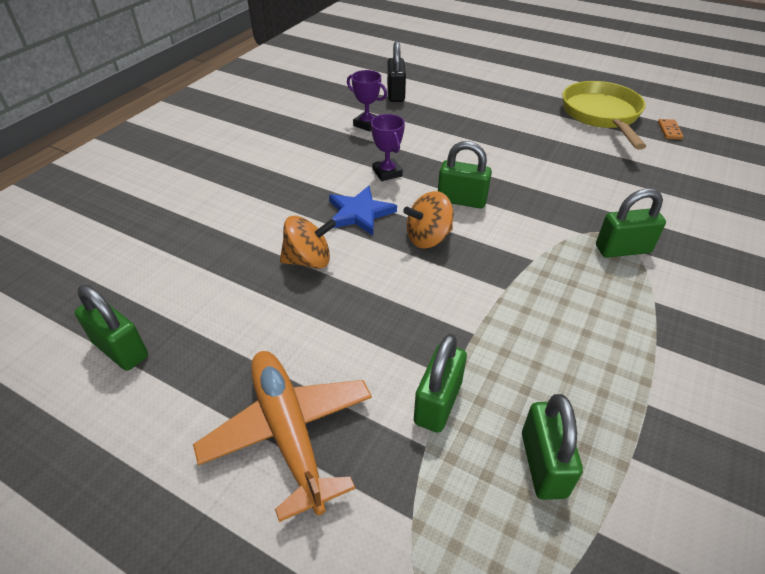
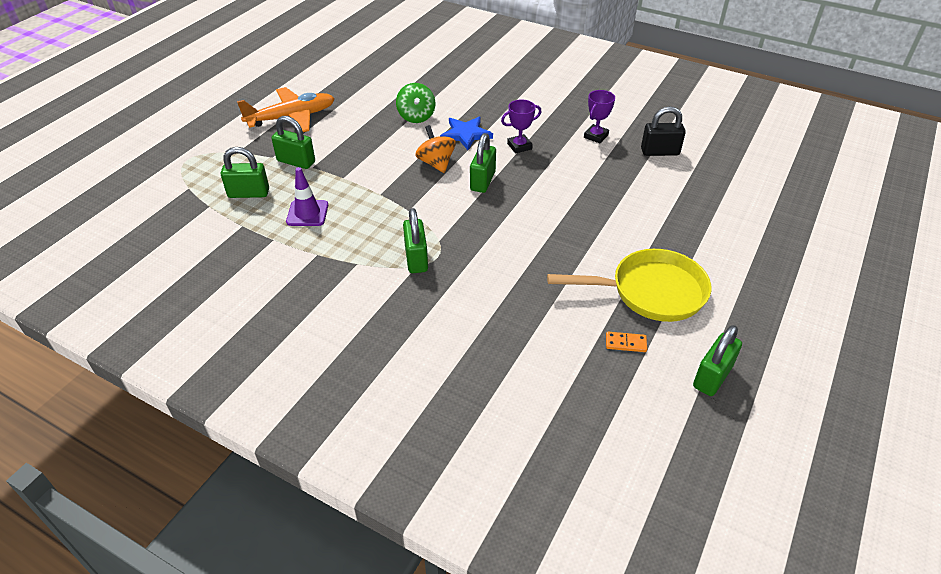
camera: 90 degrees right, 0 degrees up
(121, 349) = (354, 68): green padlock -> green padlock (712, 377)
(309, 260) = (416, 117): orange spinning top -> green spinning top
(572, 367) = (307, 213): none -> purple traffic cone

